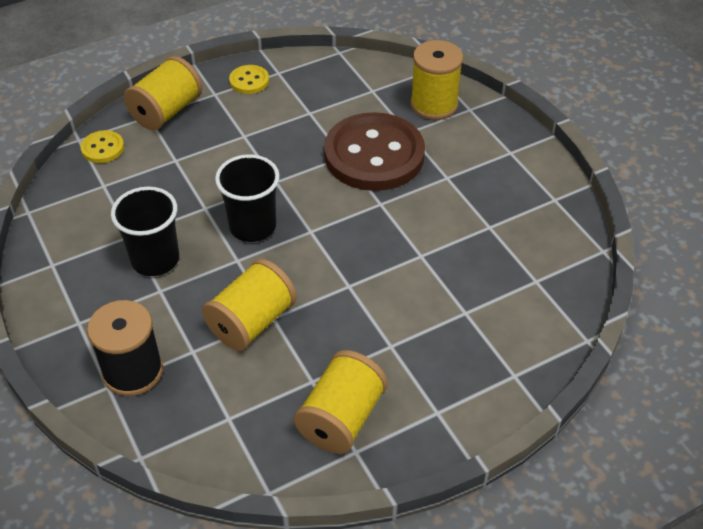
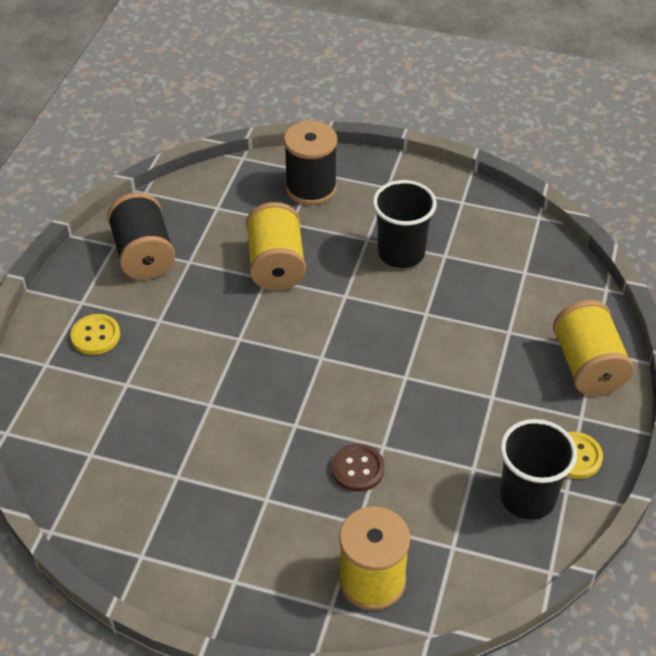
camera: 135 degrees right, 0 degrees up
(102, 148) = (576, 296): yellow button -> yellow button (95, 336)
(252, 226) = (369, 326): black cup -> black cup (527, 497)
(341, 418) = (143, 254): yellow spool -> black spool
(374, 155) = (357, 469): brown button -> brown button, size x0.42

